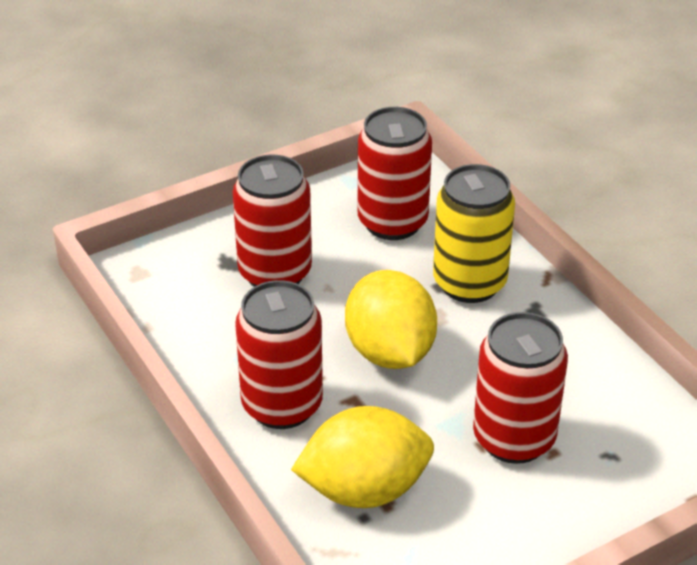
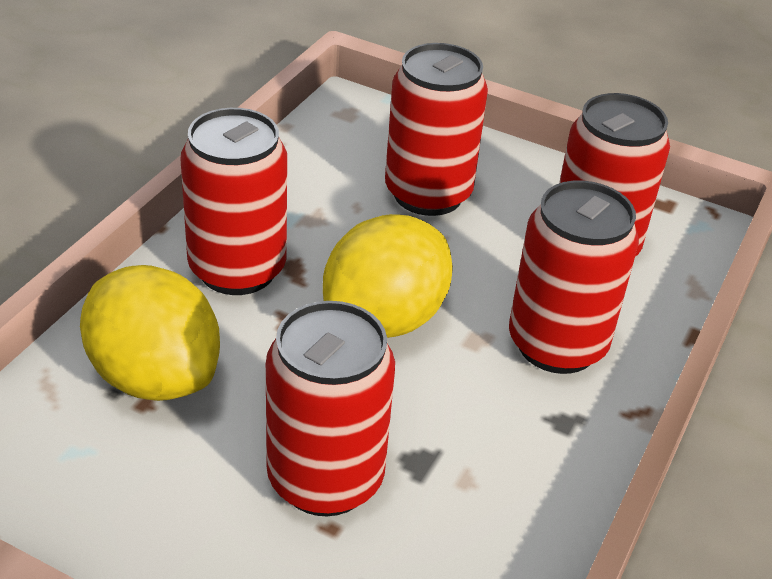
camera: 55 degrees right, 0 degrees up
(469, 283) = (557, 345): yellow can -> red can

